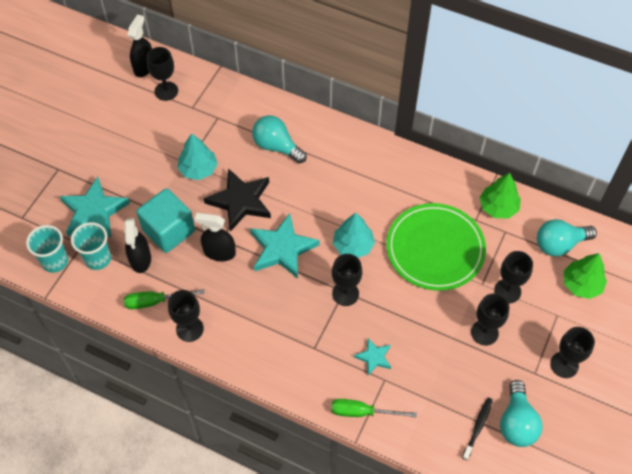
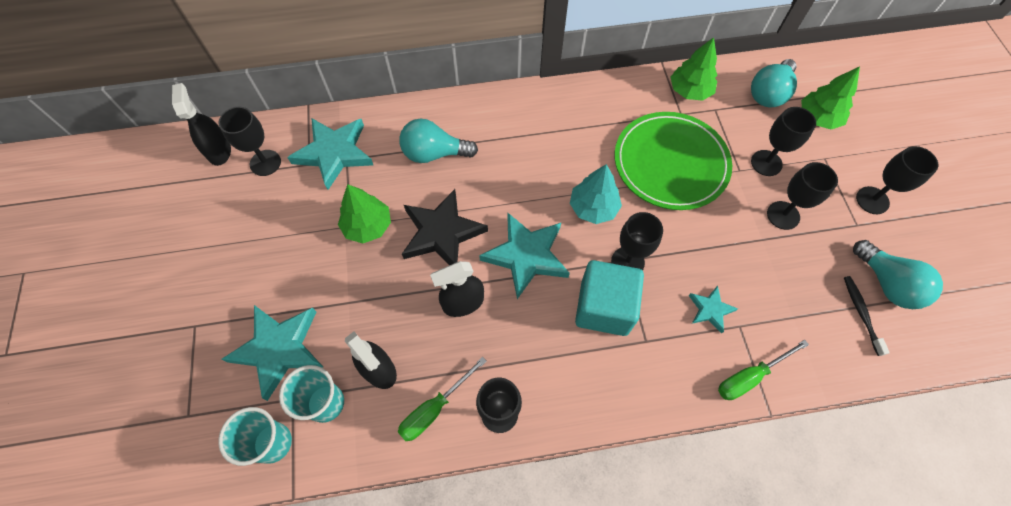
camera: 35 degrees left, 5 degrees up
(169, 231) = (387, 315): turquoise cube -> turquoise cube (604, 308)
(198, 169) = (368, 226): turquoise tree -> green tree
(213, 109) = (334, 153): none -> turquoise star

